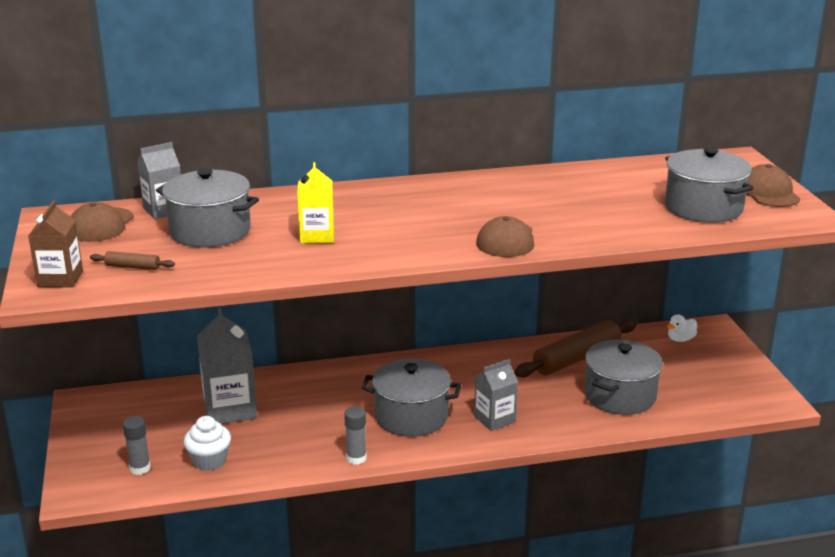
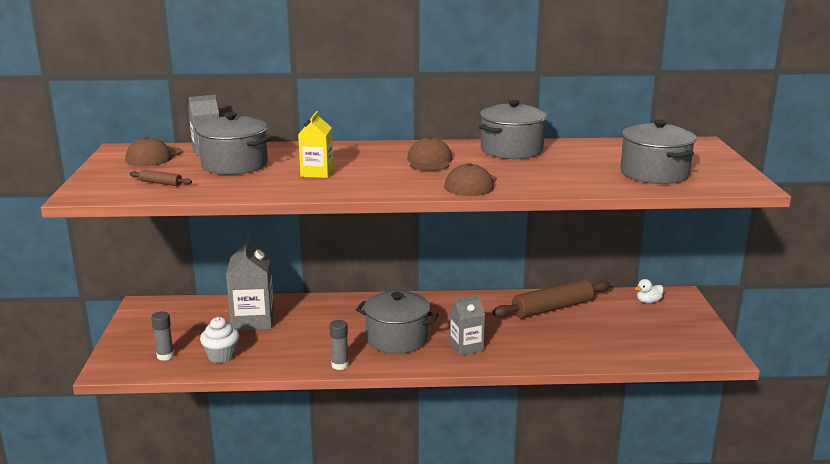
camera: 10 degrees right, 5 degrees down
(60, 279) = (101, 187): brown carton -> none
(620, 395) = (581, 339): grey pot -> grey pot (511, 150)
(768, 192) = (718, 167): brown cap -> brown cap (429, 161)

